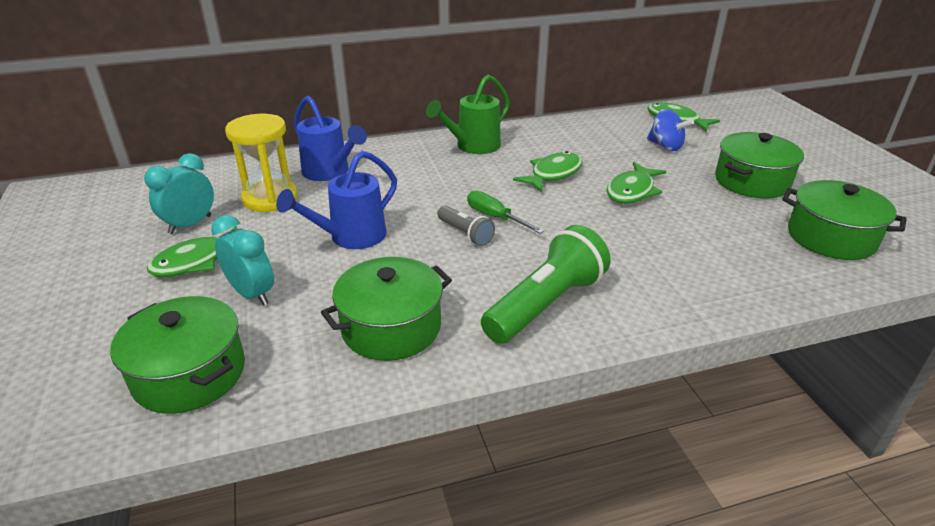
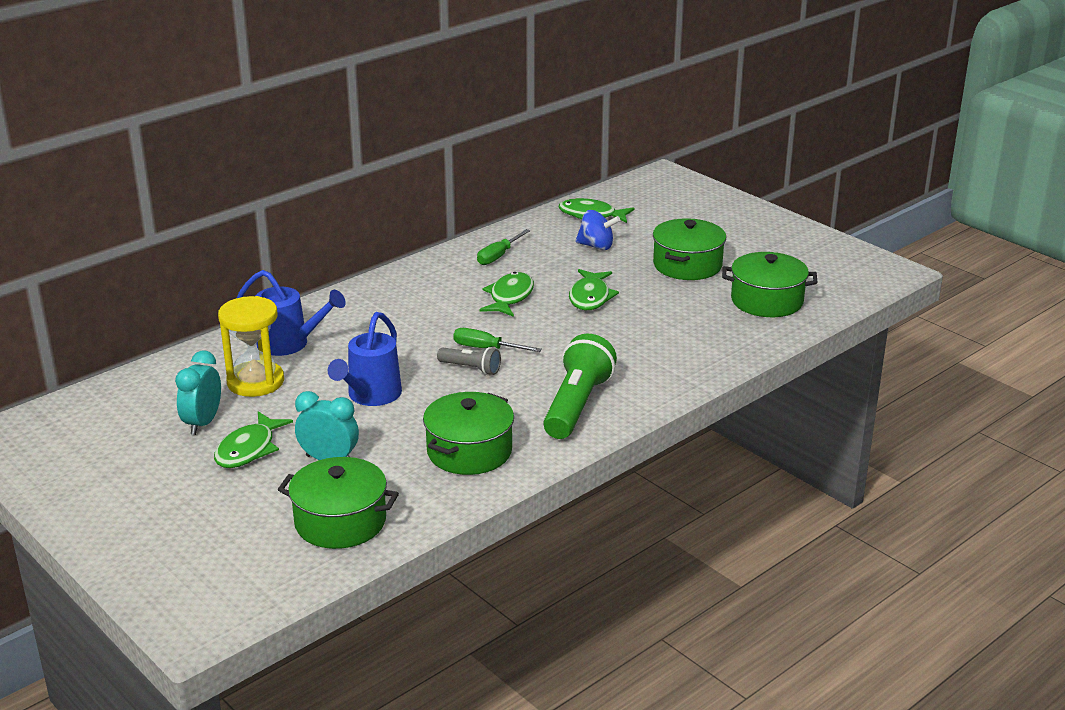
camera: 25 degrees left, 5 degrees down
(473, 146) = (411, 286): green watering can -> none
(568, 137) = (498, 256): none -> green screwdriver

